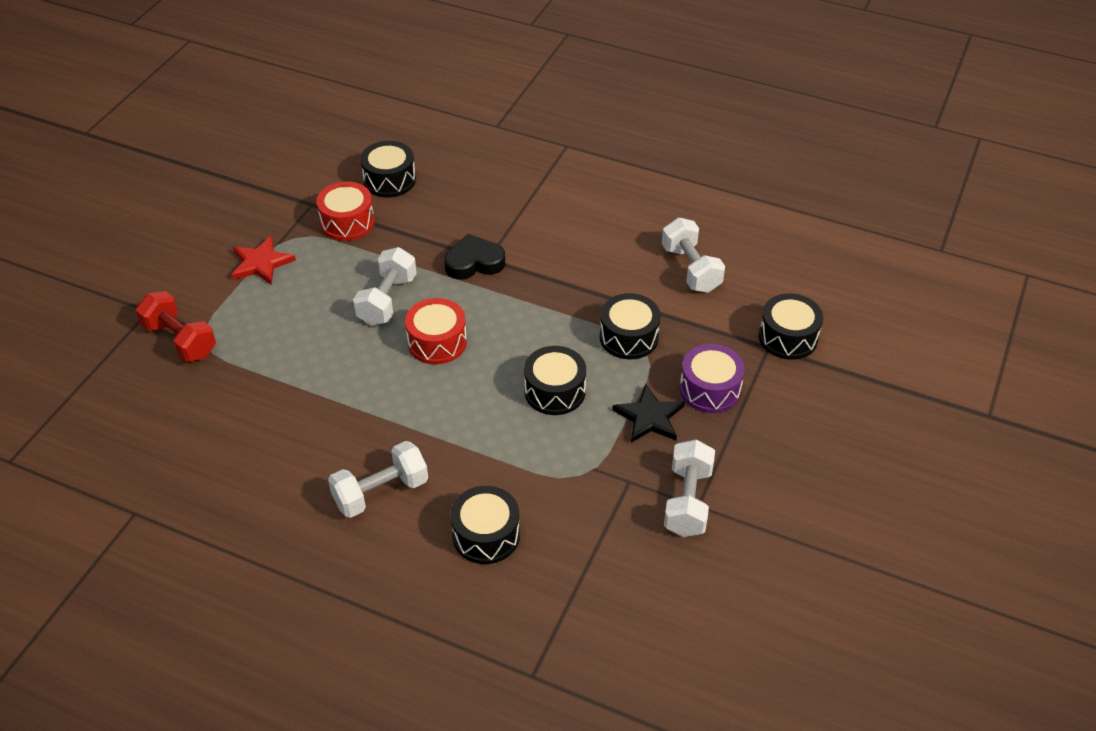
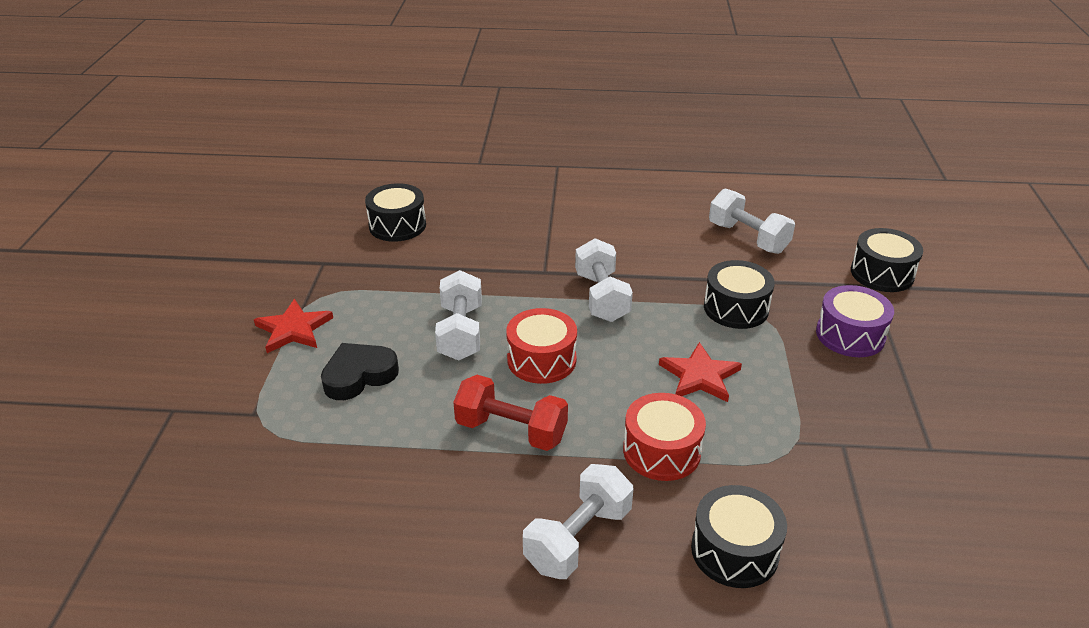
camera: 20 degrees left, 10 degrees down
(180, 340) = (230, 432): red dumbbell -> red dumbbell (511, 430)
(347, 222) = (373, 270): red drum -> red drum (661, 451)
(474, 262) = (532, 278): black heart -> black heart (359, 375)
(555, 391) = (700, 376): black drum -> red star
(649, 417) = (813, 376): black star -> none
(687, 501) = (917, 447): white dumbbell -> white dumbbell (601, 297)

